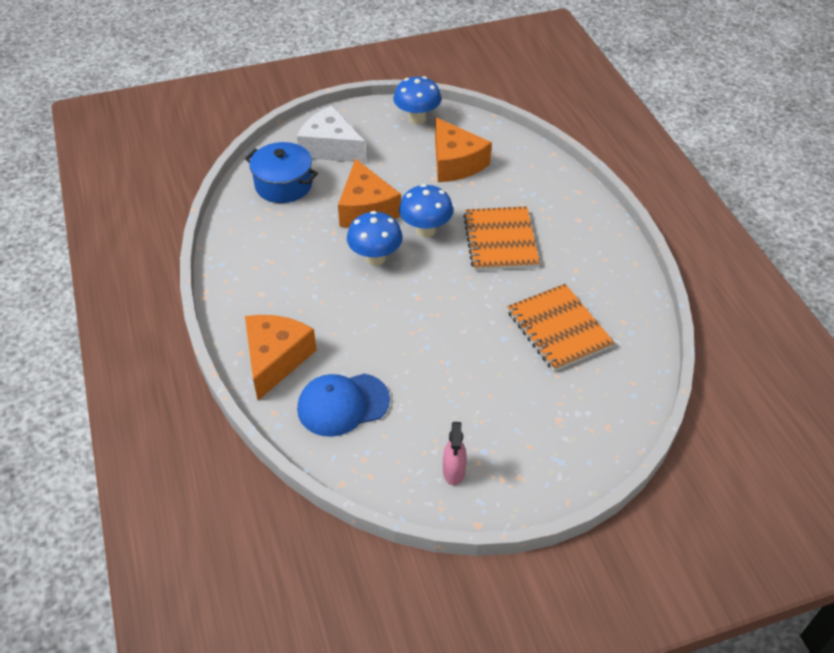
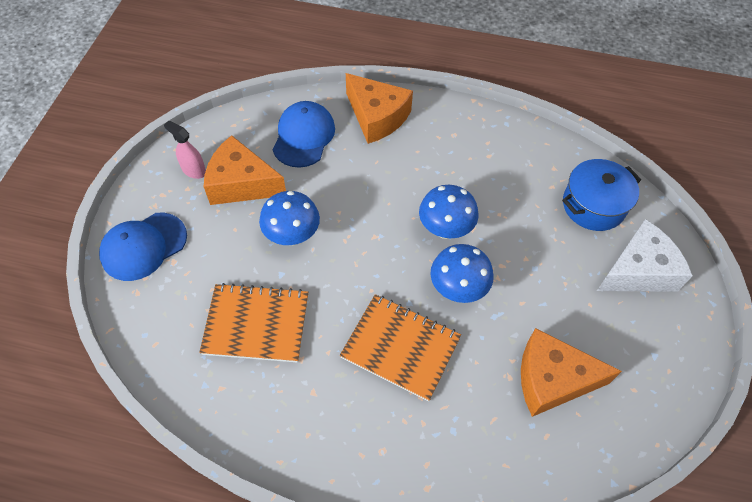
camera: 120 degrees right, 10 degrees up
(366, 209) = (519, 255): orange cheese -> orange cheese (241, 183)
(417, 119) = (660, 386): blue mushroom -> blue mushroom (292, 236)
(565, 453) = (143, 246): none -> blue cap

